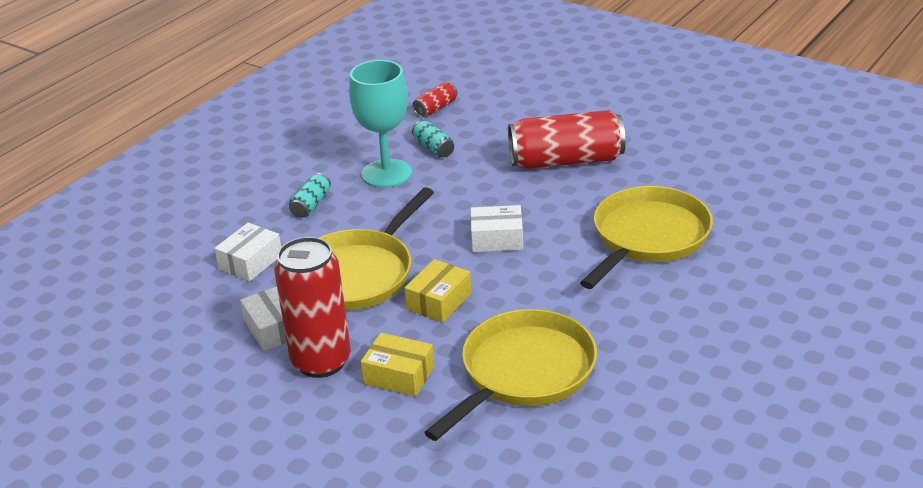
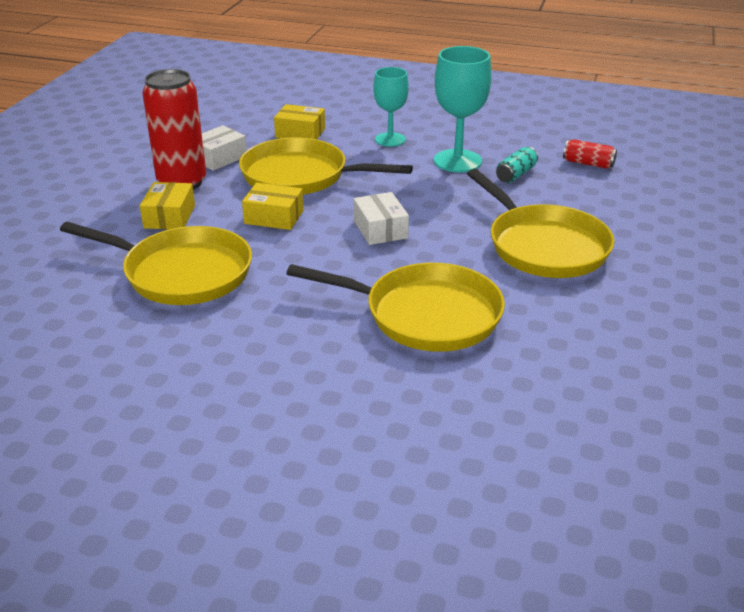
camera: 70 degrees right, 0 degrees up
(250, 262) = (300, 133): white box -> yellow box
(311, 205) = (390, 139): turquoise can -> turquoise goblet
(566, 161) = (543, 246): red can -> yellow pan

